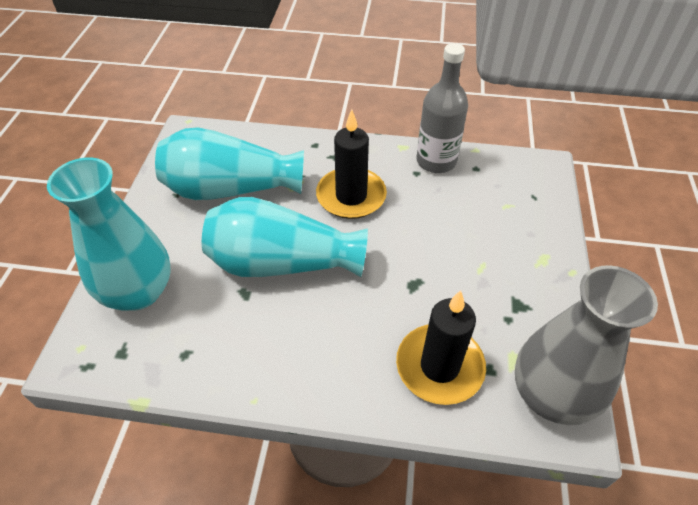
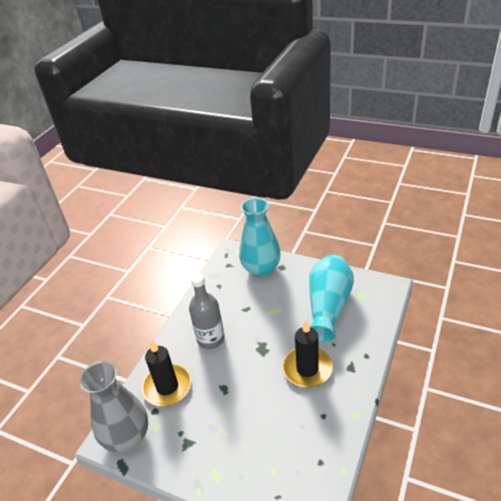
camera: 110 degrees right, 10 degrees down
(282, 262) = (261, 326): turquoise vase -> none
(436, 161) = (334, 433): grey bottle -> grey bottle (211, 339)

